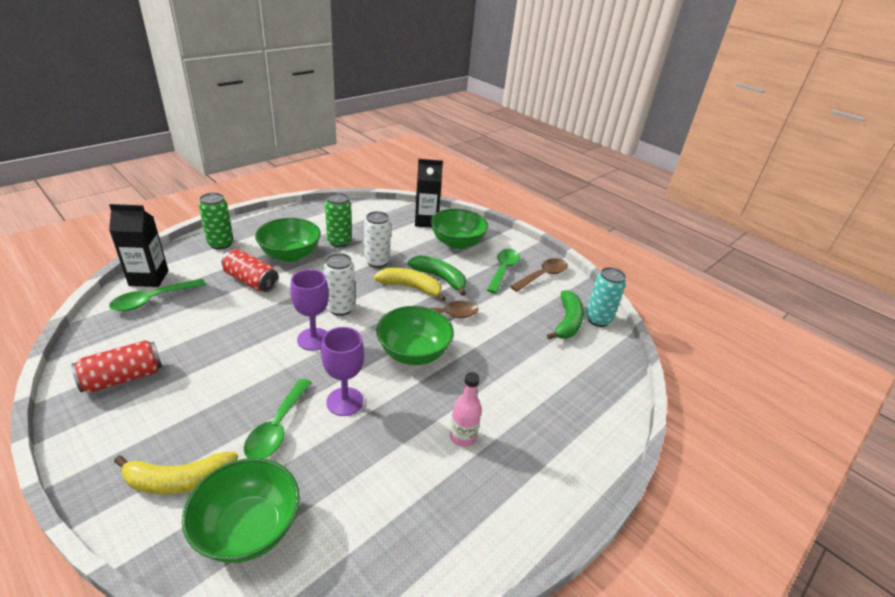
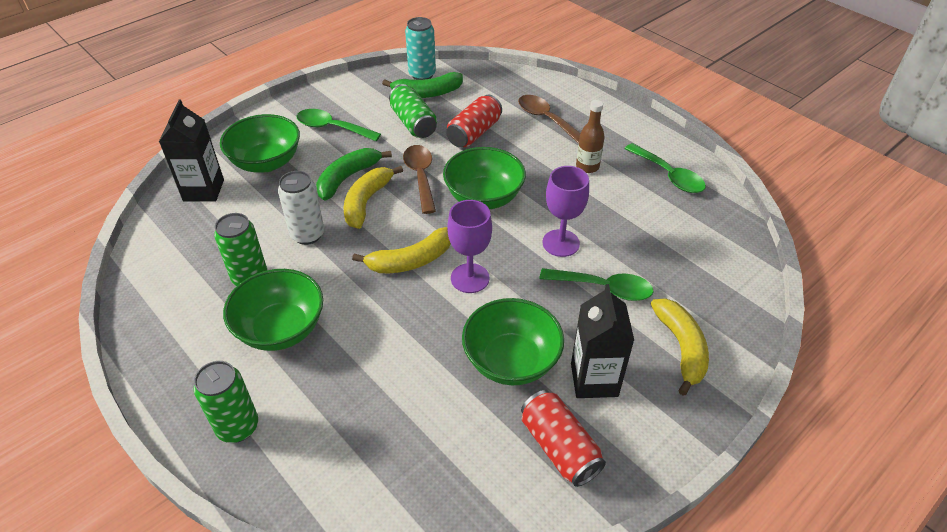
camera: 85 degrees left, 10 degrees up
(149, 278) = (338, 500): black carton -> black carton (594, 380)
(153, 300) = (397, 472): green spoon -> green spoon (668, 175)
(248, 528) = (711, 288): green bowl -> green bowl (511, 361)
(251, 281) = (349, 362): red can -> red can (474, 133)
(340, 308) = (410, 261): white can -> yellow banana
(462, 437) = (587, 166): pink bottle -> brown bottle
(518, 313) = (413, 123): none -> green can
(542, 276) = (345, 100): brown spoon -> brown spoon (546, 119)
(567, 322) = (427, 93): green banana -> green banana turned 150 degrees clockwise

